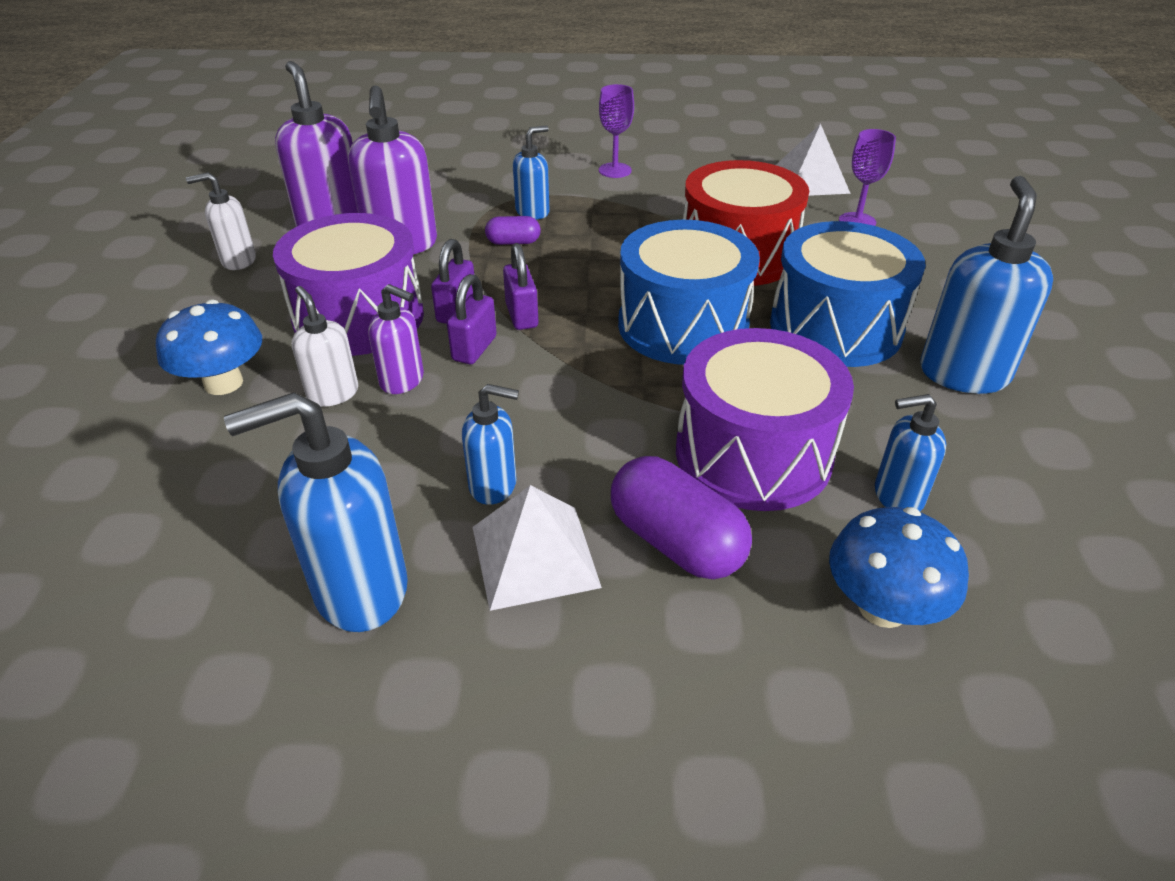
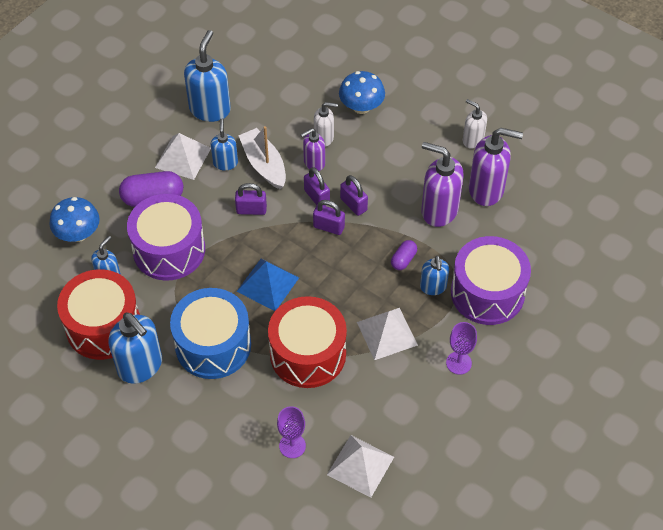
camera: 125 degrees right, 15 degrees up
(238, 261) = (472, 140): white soap dispenser -> white soap dispenser turned 75 degrees counterclockwise
(359, 317) = (377, 167): purple drum -> purple drum (487, 293)
(455, 434) = (264, 164): none -> white boat
(494, 486) = (225, 163): blue soap dispenser -> blue soap dispenser turned 135 degrees clockwise
(569, 402) = (251, 210): none -> purple padlock
(635, 218) = (387, 333): none -> white pyramid
(683, 325) = (267, 284): blue drum -> blue pyramid
(975, 448) = (103, 326): none -> red drum

